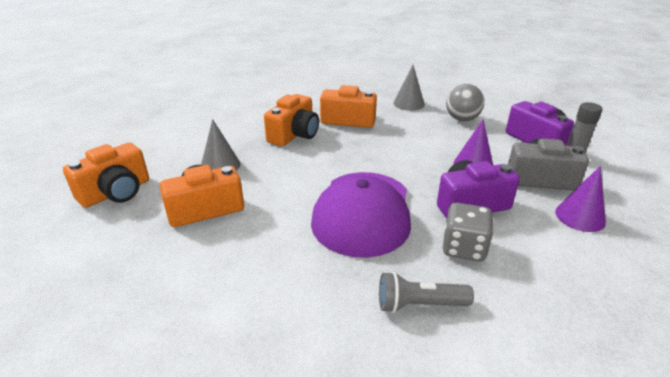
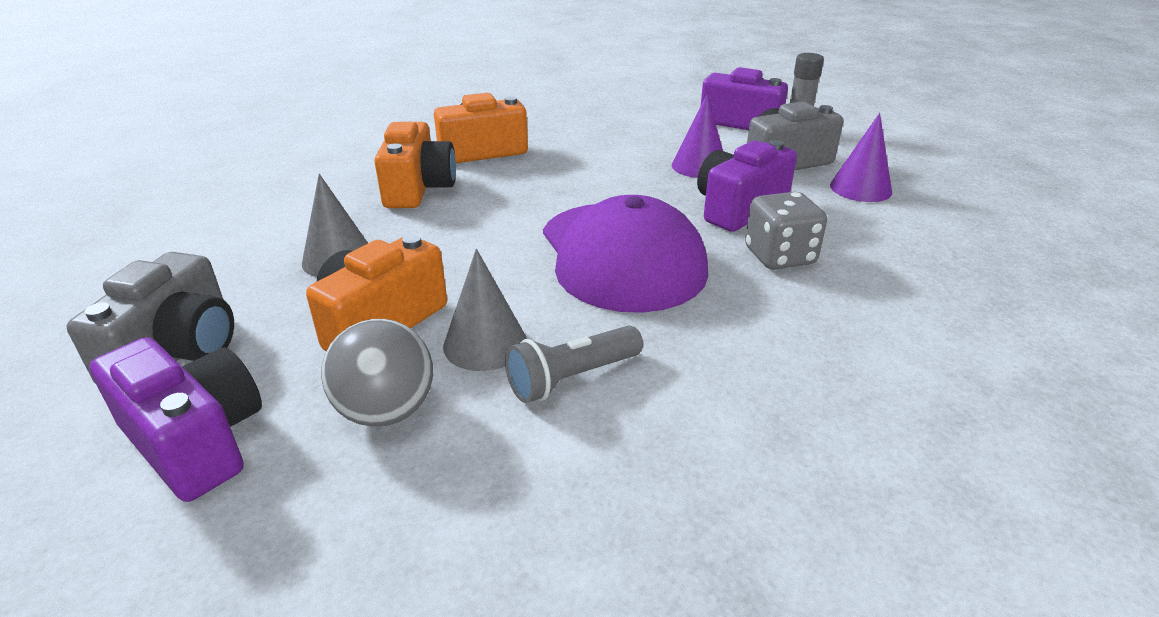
camera: 30 degrees left, 0 degrees up
(84, 240) = (196, 441): none -> purple camera
(116, 192) = (178, 352): orange camera -> grey camera
(409, 103) = (546, 114): grey cone -> grey cone (485, 344)
(419, 305) = (794, 332): grey flashlight -> grey flashlight (572, 378)
(462, 119) = (633, 118): grey ball -> grey ball (386, 411)

